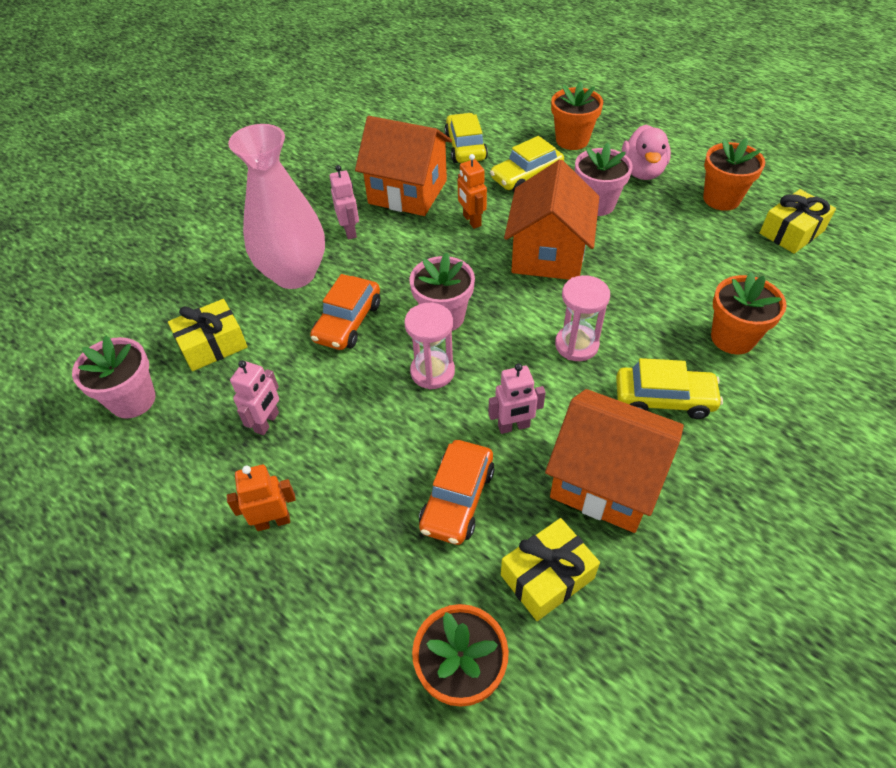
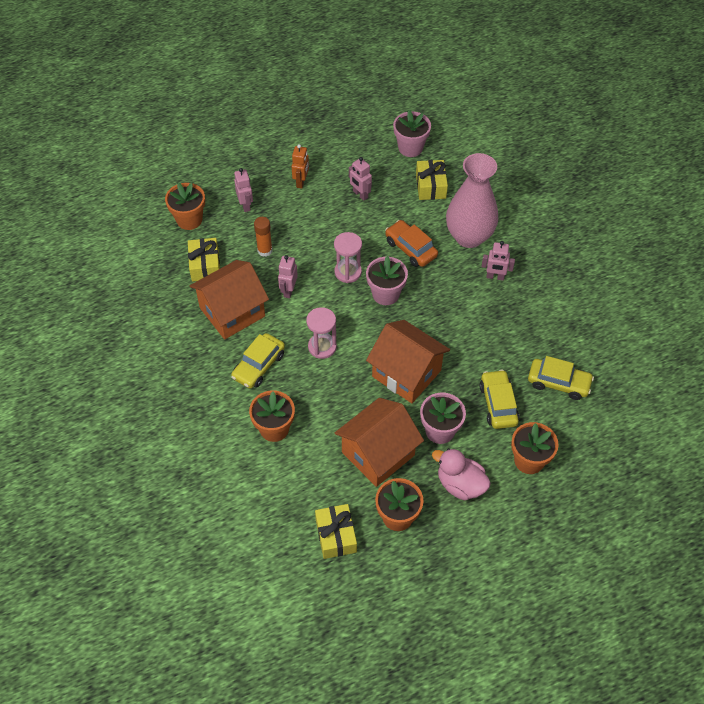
camera: 115 degrees right, 5 degrees up
(372, 586) = (246, 205): none -> pink robot
(407, 192) = (521, 324): orange house -> orange house (378, 453)
(457, 499) = (265, 250): orange car -> orange glue stick
(471, 221) = (466, 347): orange robot -> none

